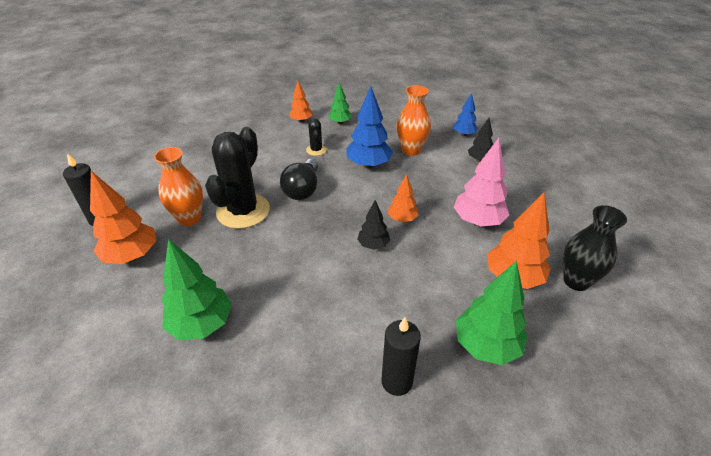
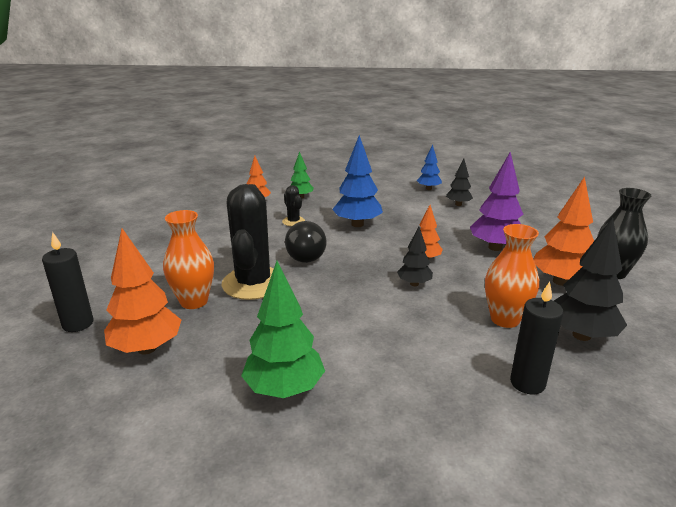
camera: 20 degrees left, 15 degrees down
(411, 150) = (389, 207): orange vase -> orange vase (505, 319)
(477, 221) = (495, 248): pink tree -> purple tree
(486, 346) = (581, 335): green tree -> black tree

